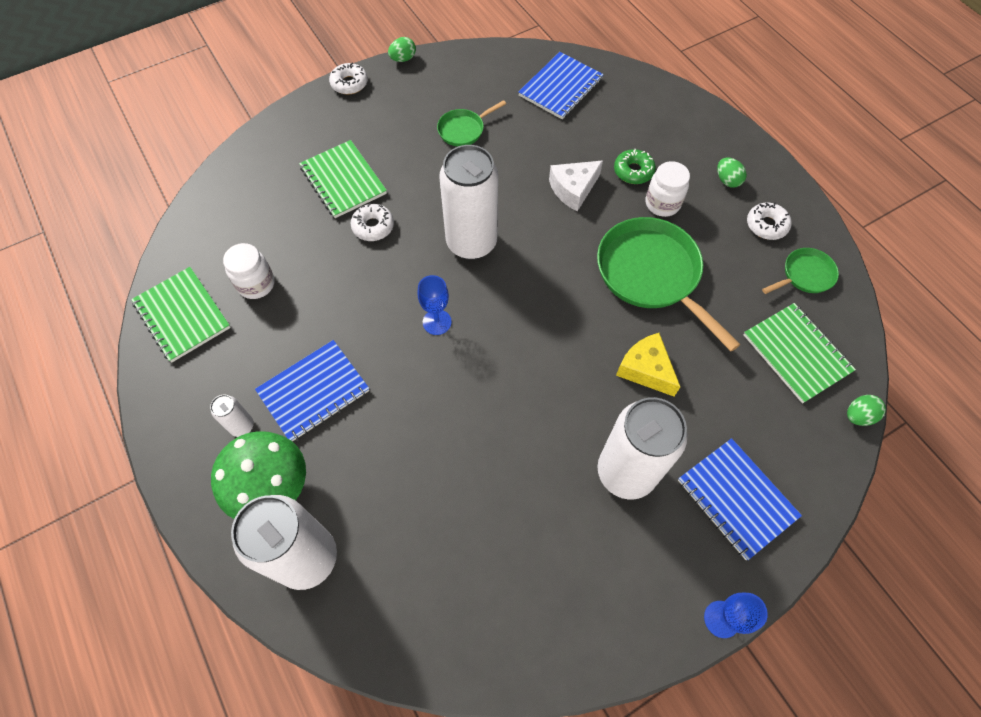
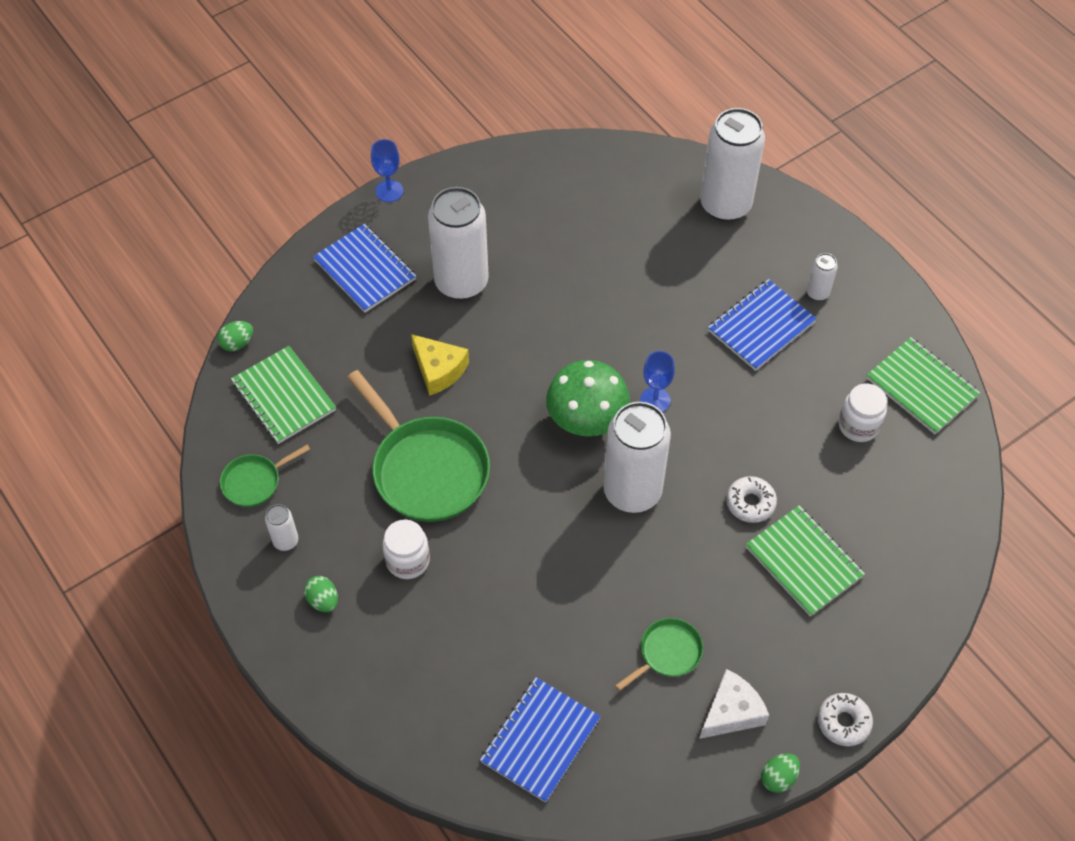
camera: 175 degrees right, 5 degrees down
(273, 489) = (770, 248): green mushroom -> green mushroom (586, 422)
(573, 189) = (517, 572): white cheese -> white cheese (731, 712)
(633, 171) = (441, 605): green donut -> none
(766, 225) = (285, 541): white donut -> white can

